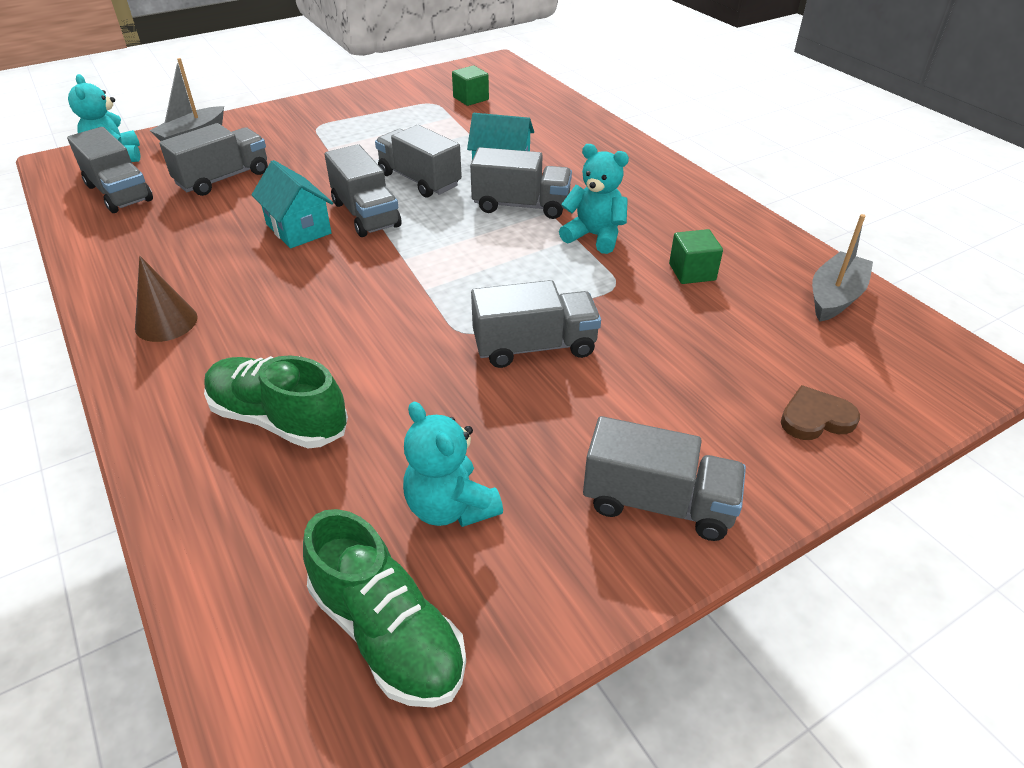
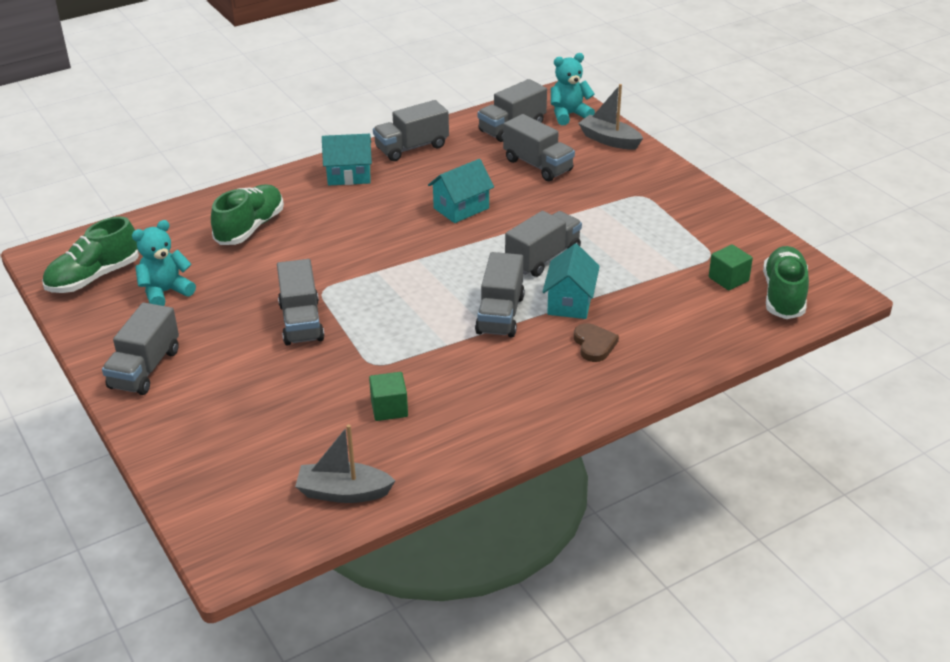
camera: 90 degrees right, 5 degrees down
(166, 322) = (349, 175): brown cone -> turquoise house
(366, 214) = (483, 236): grey truck -> grey truck (412, 147)
(497, 81) = (783, 295): none -> green shoe
(594, 236) = (448, 355): turquoise teddy bear -> none
(815, 418) = (199, 451): brown heart -> brown heart (594, 345)
(835, 297) = (343, 492): grey boat -> grey boat turned 150 degrees clockwise

